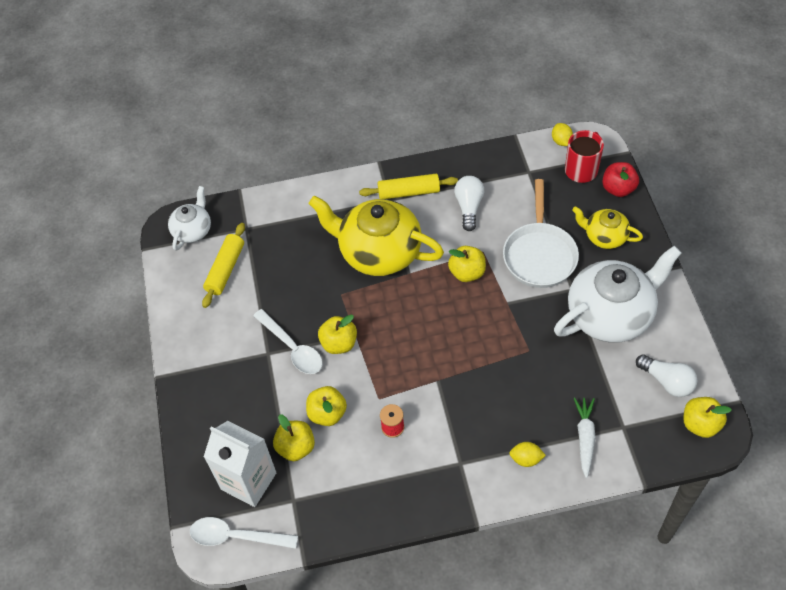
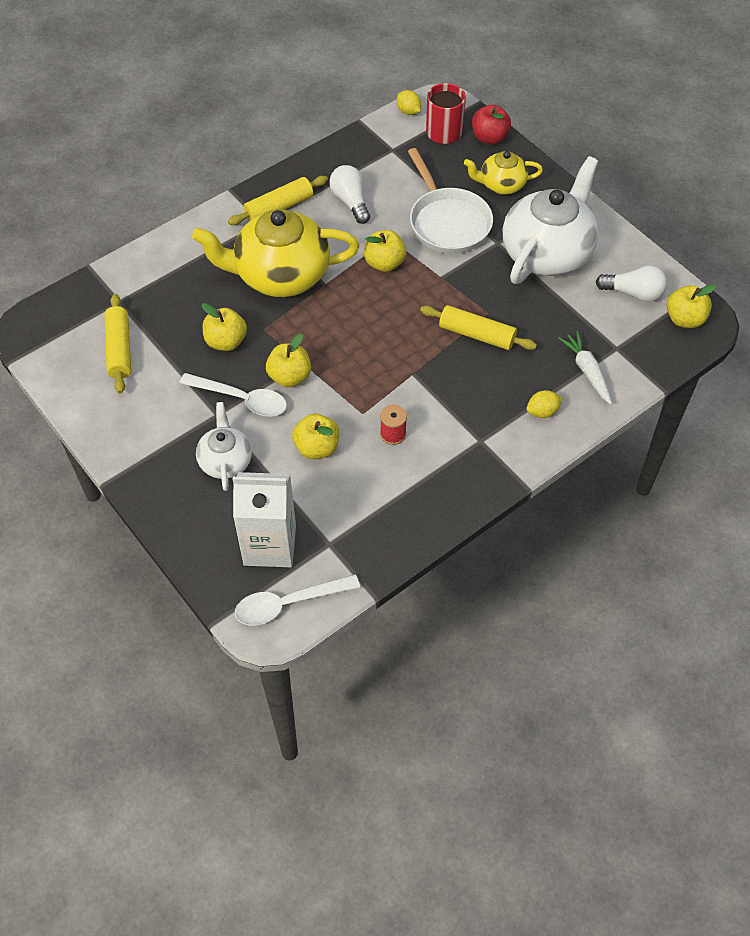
camera: 30 degrees left, 0 degrees up
(193, 230) = (57, 323): white teapot -> white teapot (225, 461)
(296, 447) = (302, 492): yellow apple -> yellow apple (226, 341)
(509, 366) = (477, 334): none -> yellow rolling pin

